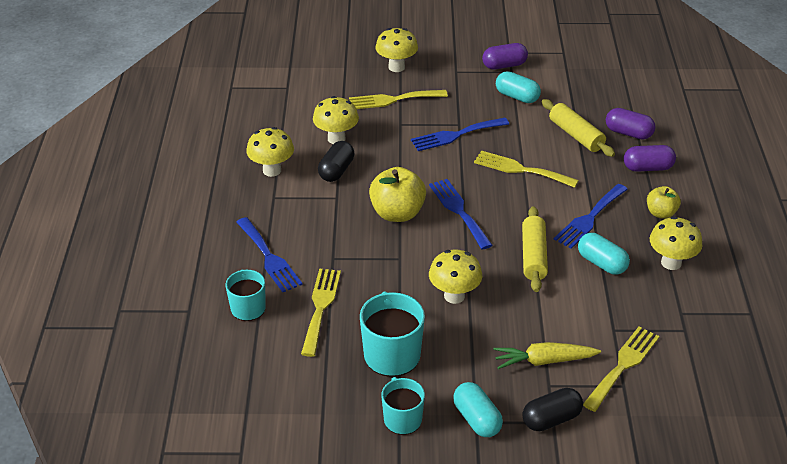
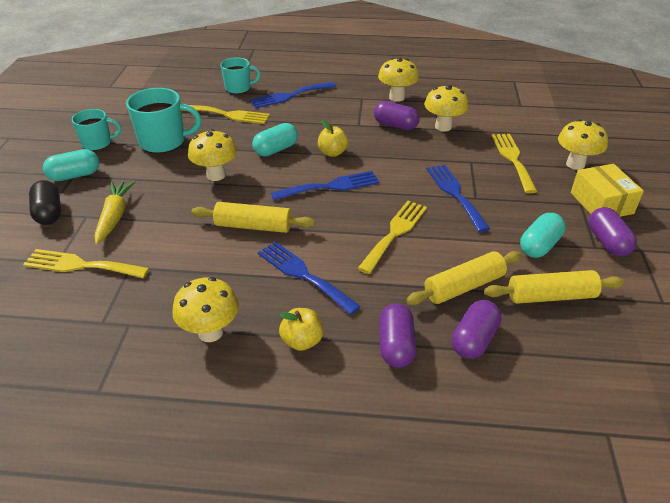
camera: 95 degrees right, 0 degrees up
(336, 171) = (395, 125): black capsule -> purple capsule
(397, 213) = (332, 153): yellow apple -> yellow apple, size x0.59
(453, 61) = (601, 203): none -> yellow box
(573, 97) = (551, 296): none -> yellow rolling pin
(601, 263) = (228, 273): turquoise capsule -> turquoise capsule (276, 150)
(623, 365) = (81, 265): yellow fork -> yellow fork turned 150 degrees clockwise

